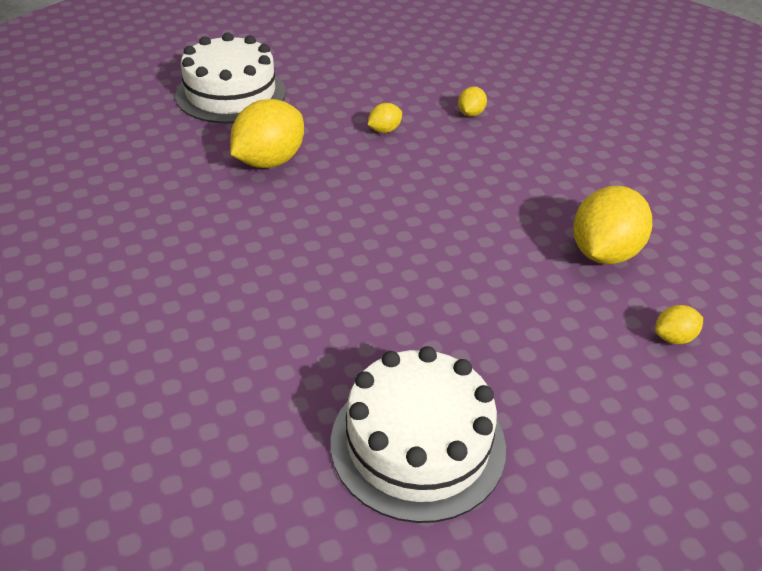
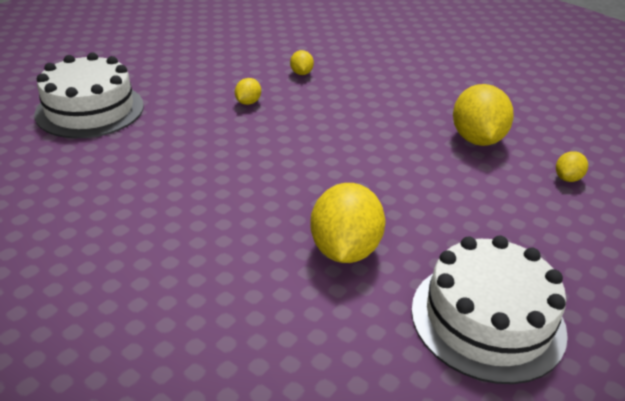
camera: 30 degrees left, 5 degrees down
(269, 161) = (175, 152): yellow lemon -> yellow lemon (345, 249)

